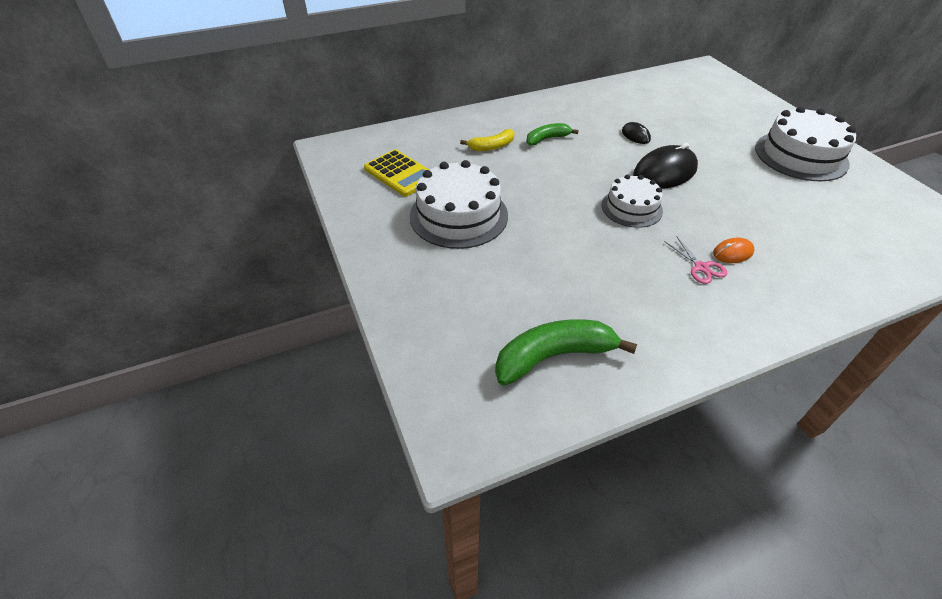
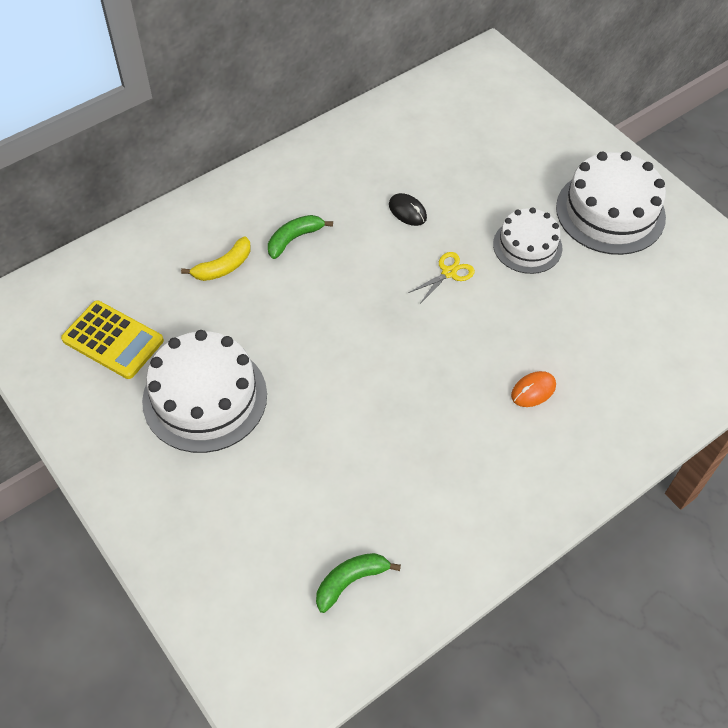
camera: 15 degrees left, 10 degrees up
(553, 356) = (350, 581): green banana -> green banana, size x0.59
(631, 208) = (414, 342): white cake -> white cake (527, 246)
(664, 172) = (448, 273): black mouse -> yellow scissors
(701, 267) = (499, 420): pink scissors -> none

